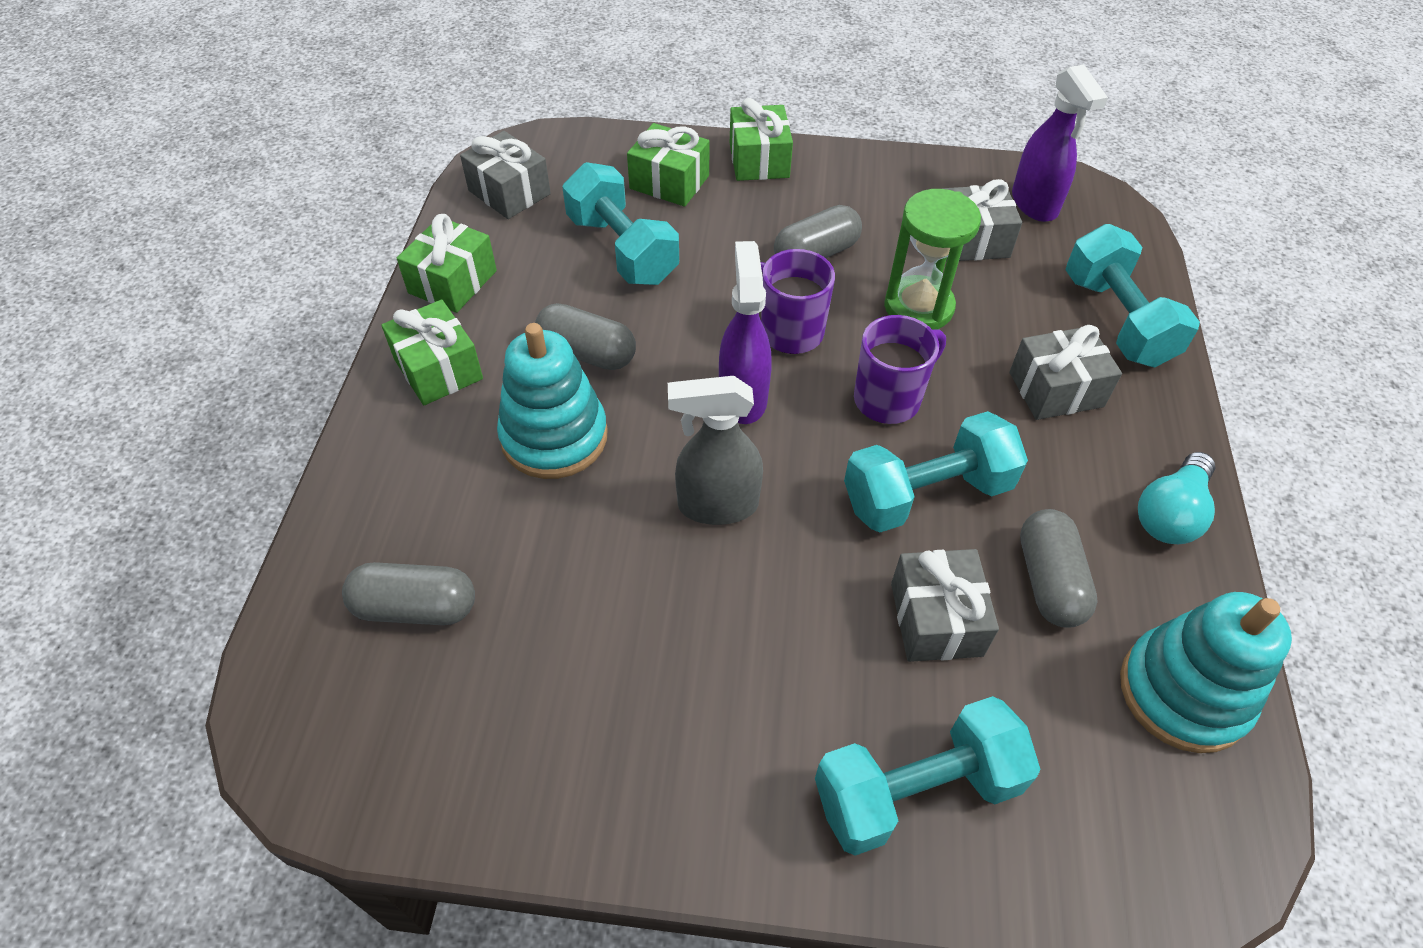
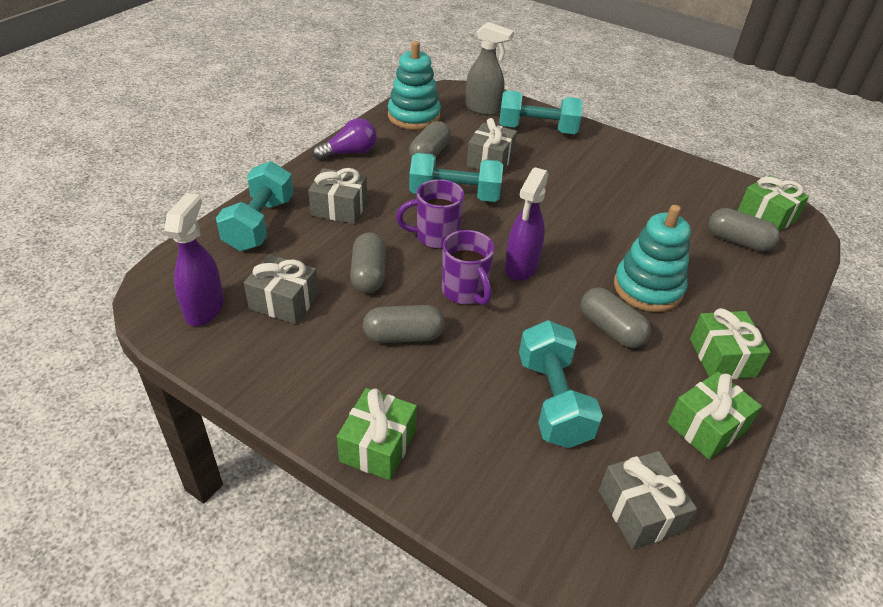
camera: 155 degrees left, 10 degrees down
(669, 182) = (477, 455): green gift -> green gift (766, 216)
(717, 505) = (566, 227): grey spray bottle -> grey spray bottle (483, 109)
(918, 307) = (368, 274): green hourglass -> grey capsule
(1170, 514) = (349, 153): turquoise light bulb -> purple light bulb

